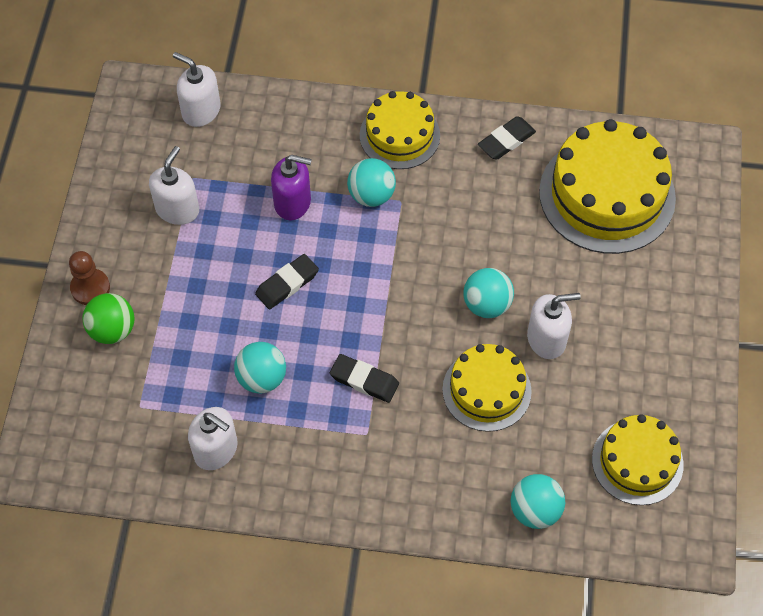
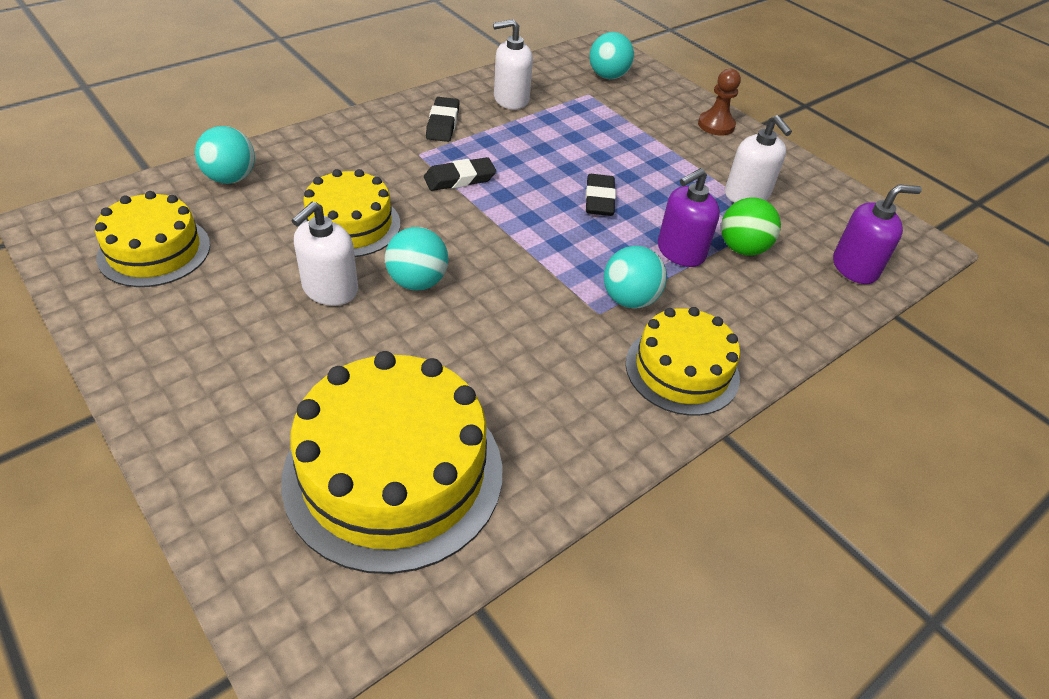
camera: 130 degrees right, 15 degrees down
(112, 330) = (666, 115): green ball -> green ball (742, 248)
(201, 111) = (855, 268): white soap dispenser -> purple soap dispenser
(262, 378) = (534, 142): turquoise ball -> turquoise ball (608, 76)
(506, 141) = (575, 448): black eraser -> black eraser (443, 123)

